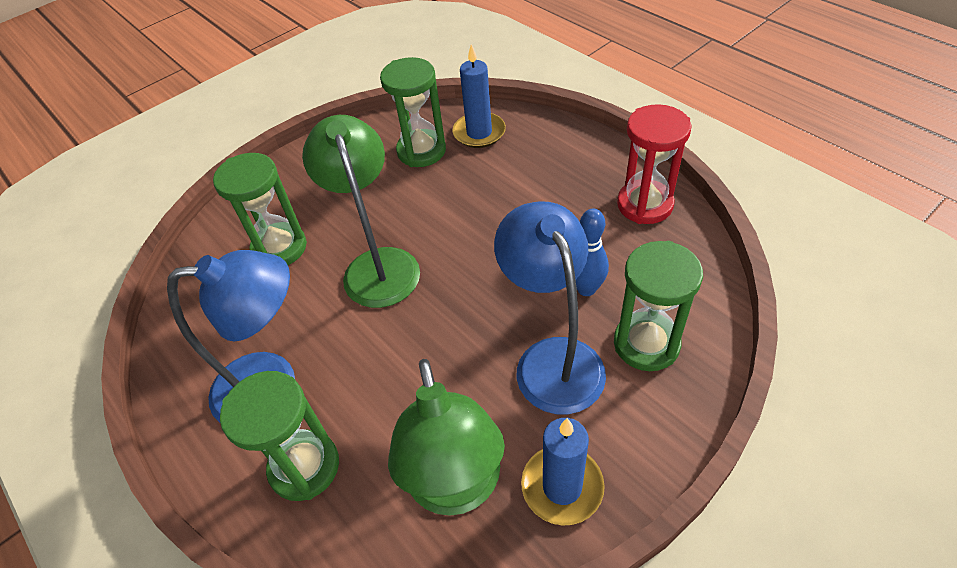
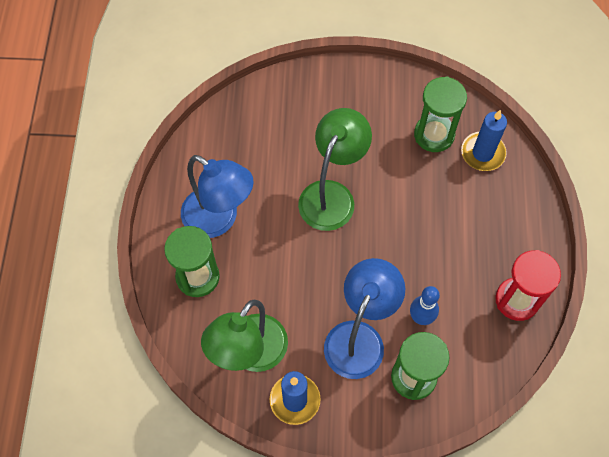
camera: 40 degrees right, 15 degrees up
(279, 248) = (293, 133): green hourglass -> none

